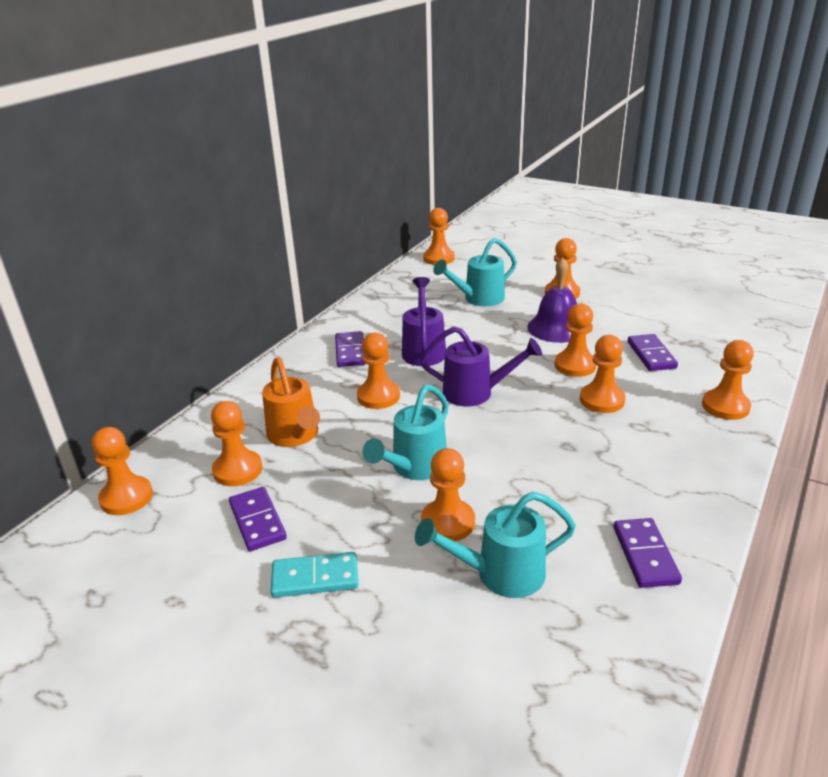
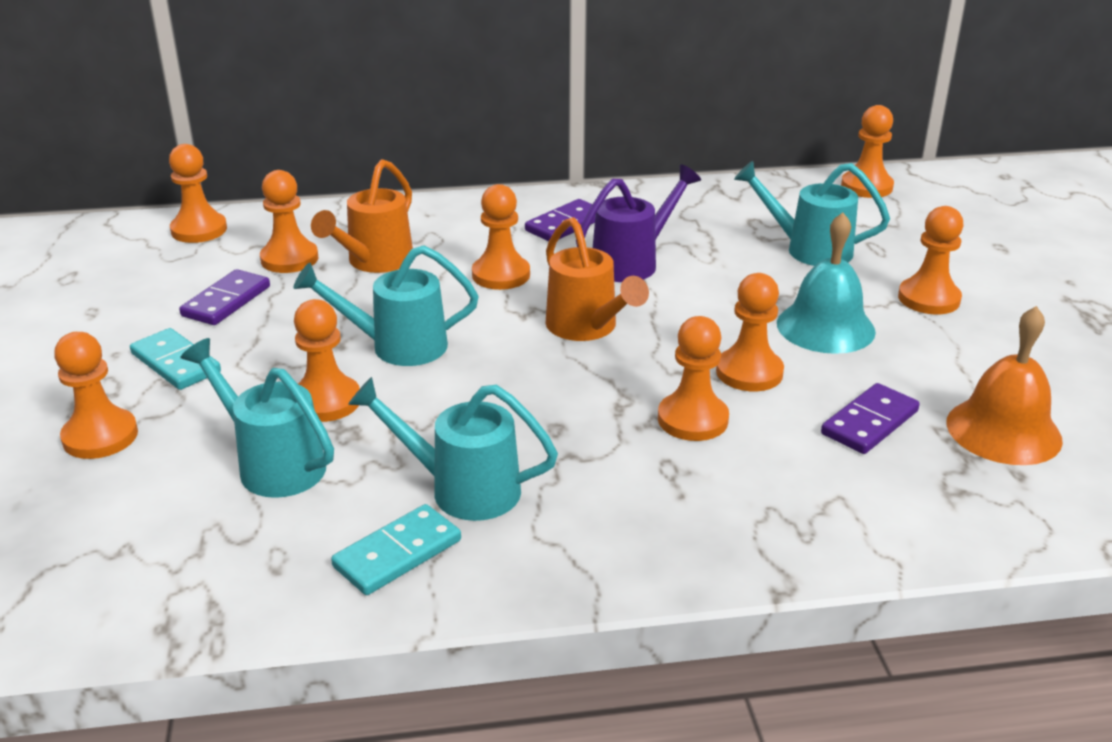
camera: 50 degrees right, 0 degrees up
(475, 393) = (587, 328): purple watering can -> orange watering can
(556, 328) = (825, 327): purple bell -> turquoise bell
(599, 504) = (462, 489): none -> turquoise watering can
(645, 555) = (398, 554): purple domino -> turquoise domino
(687, 328) = (1003, 430): none -> orange bell
(725, 406) = (819, 528): orange pawn -> orange pawn (100, 436)

